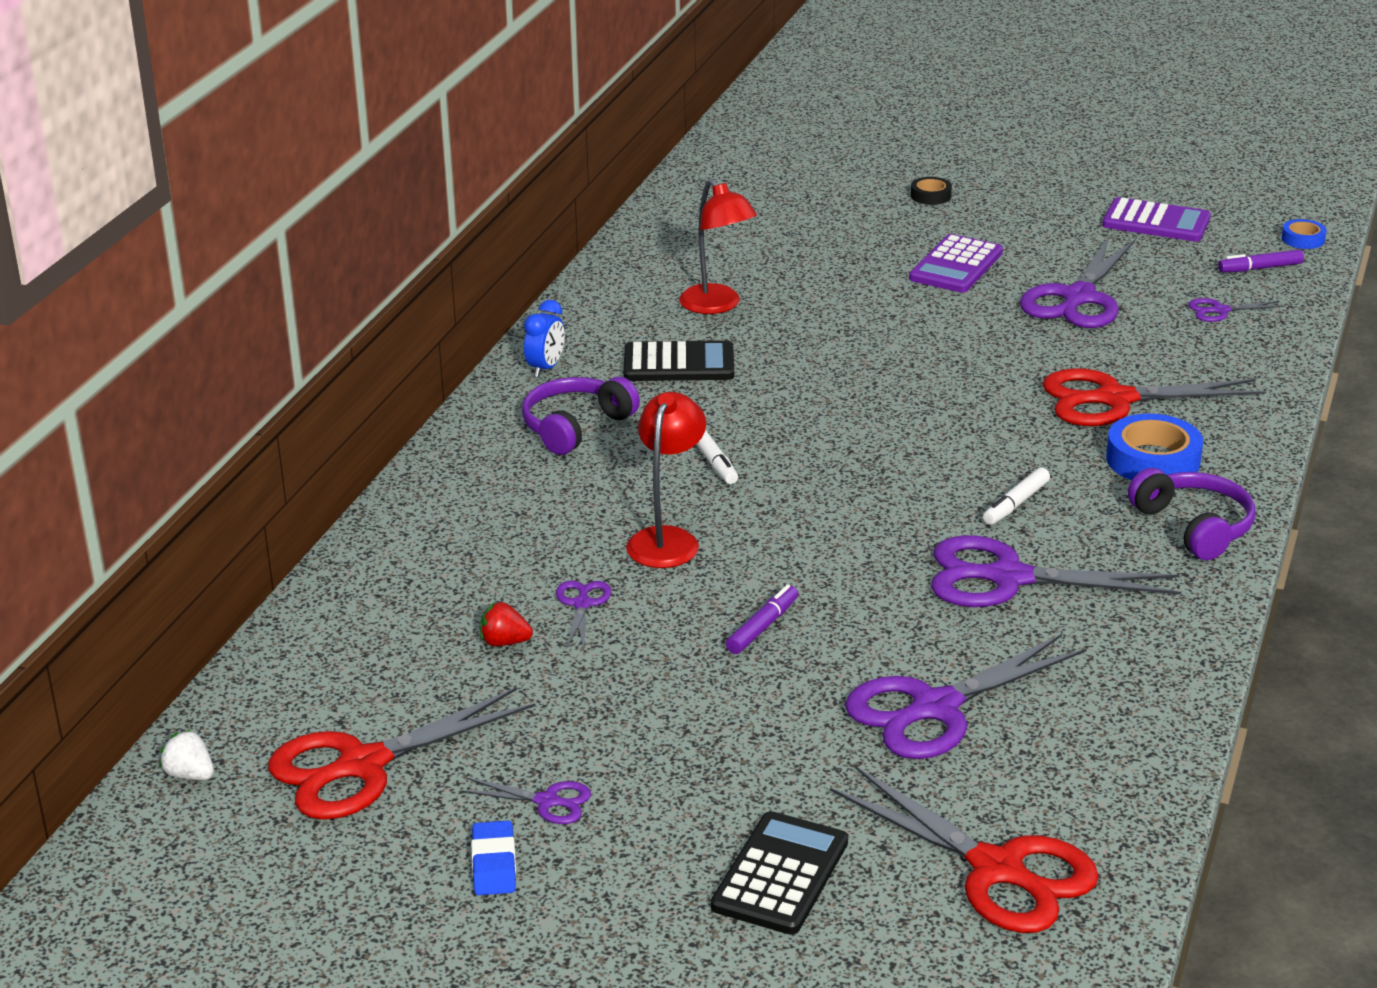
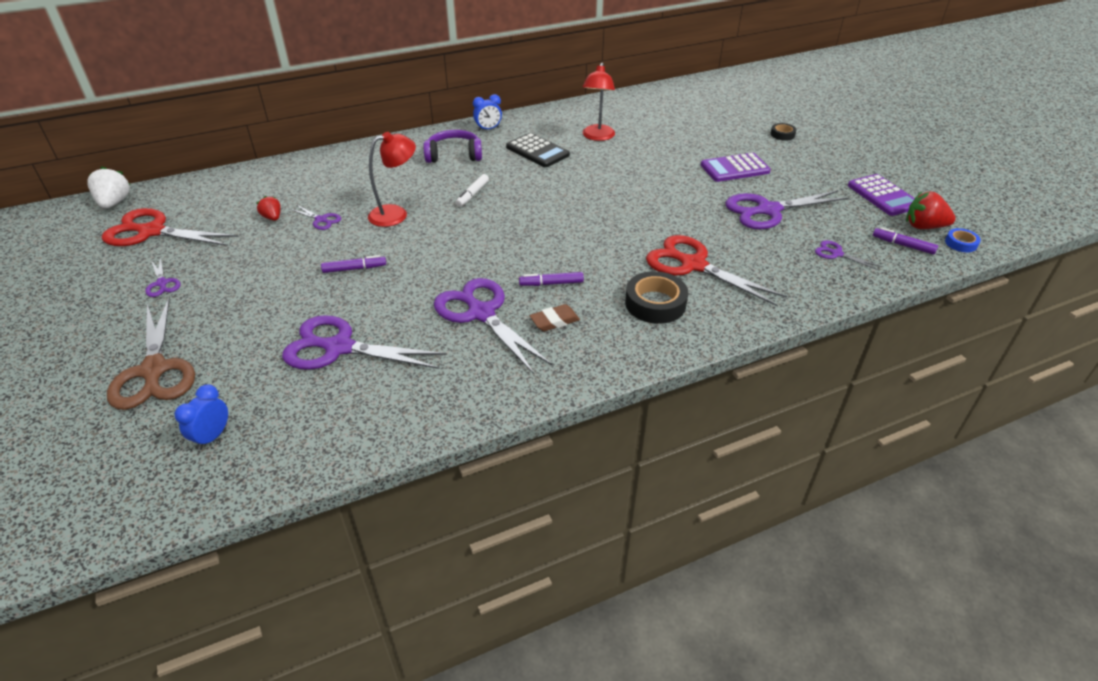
camera: 45 degrees right, 10 degrees up
(190, 775) = (114, 203): white strawberry -> white strawberry, size x1.63
(494, 864) = (104, 293): blue eraser -> none
(582, 604) = (321, 220): purple scissors -> purple scissors turned 75 degrees clockwise
(780, 874) = (154, 370): black calculator -> brown scissors
(997, 869) = (212, 436): red scissors -> blue clock
(1016, 504) = (551, 283): white marker -> purple marker
(1094, 537) = (554, 321): none -> brown eraser
(1153, 460) = (655, 303): blue tape -> black tape
(1194, 526) = (611, 347): purple headphones -> none
(1245, 238) = (924, 226): none -> red strawberry

